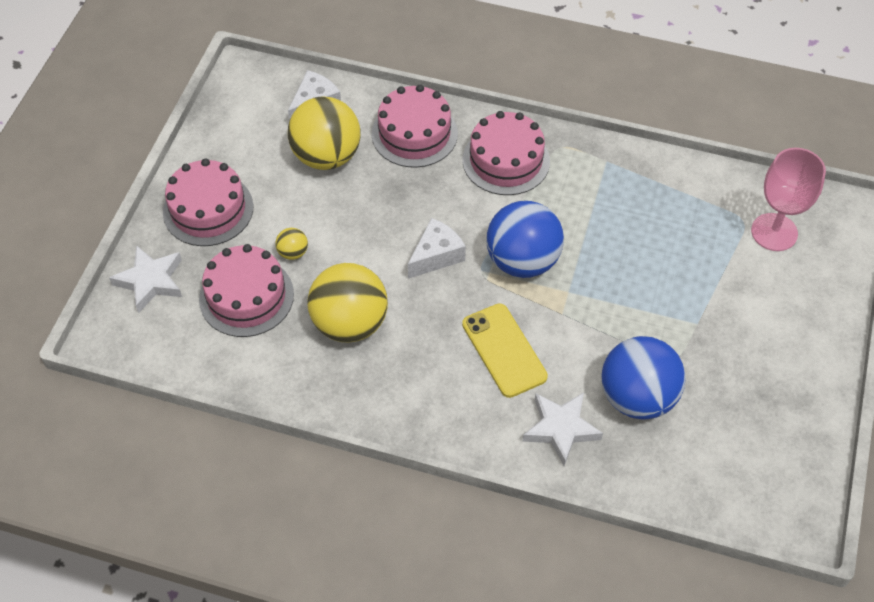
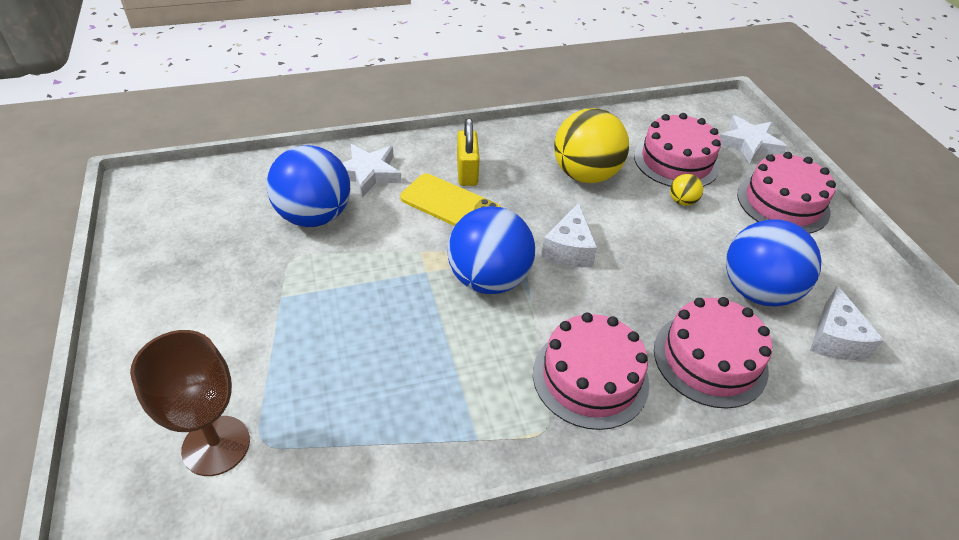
camera: 145 degrees right, 10 degrees down
(326, 156) = (757, 291): yellow ball -> blue ball
(461, 382) = (467, 172): none -> yellow padlock
(774, 232) = (216, 445): pink goblet -> brown goblet

